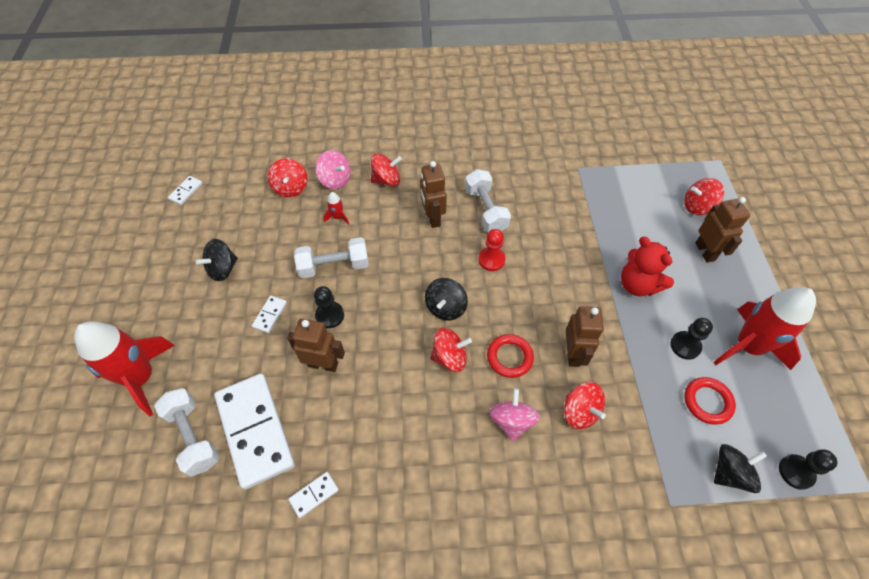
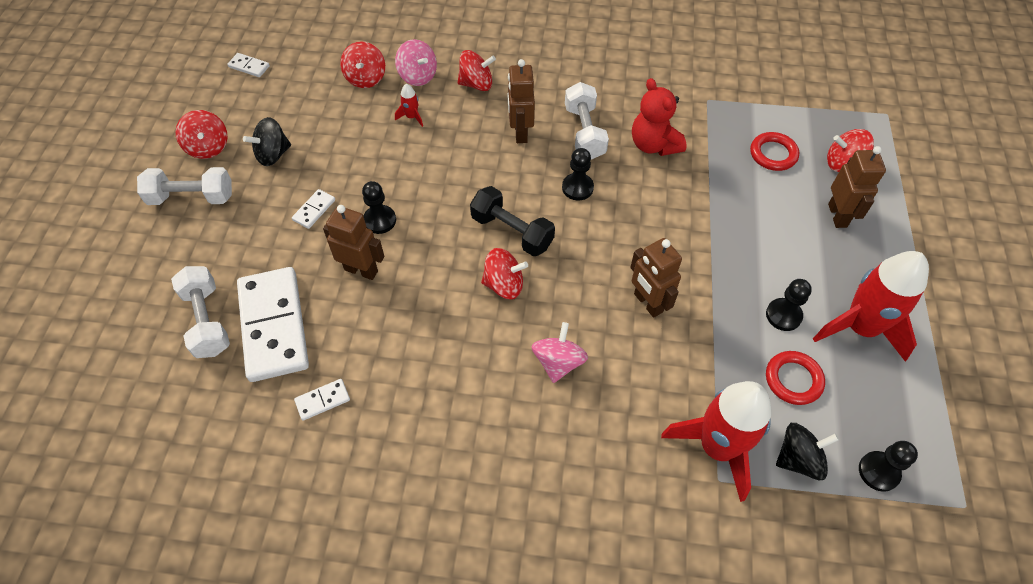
camera: 10 degrees right, 0 degrees up
(141, 378) = (164, 253): red rocket -> red rocket (717, 447)
(186, 191) = (249, 66): white domino -> white domino turned 75 degrees clockwise
(334, 266) = (396, 169): white dumbbell -> white dumbbell (192, 197)
(445, 307) = (512, 231): black spinning top -> black dumbbell
(491, 260) = (577, 188): red pawn -> black pawn
(509, 357) = (572, 295): red ring -> red ring (773, 154)
(573, 353) = (647, 303): brown robot -> brown robot turned 135 degrees clockwise
(580, 412) = (639, 366): red spinning top -> red spinning top (208, 147)
(638, 285) = (745, 240): red teddy bear -> red teddy bear (654, 145)

